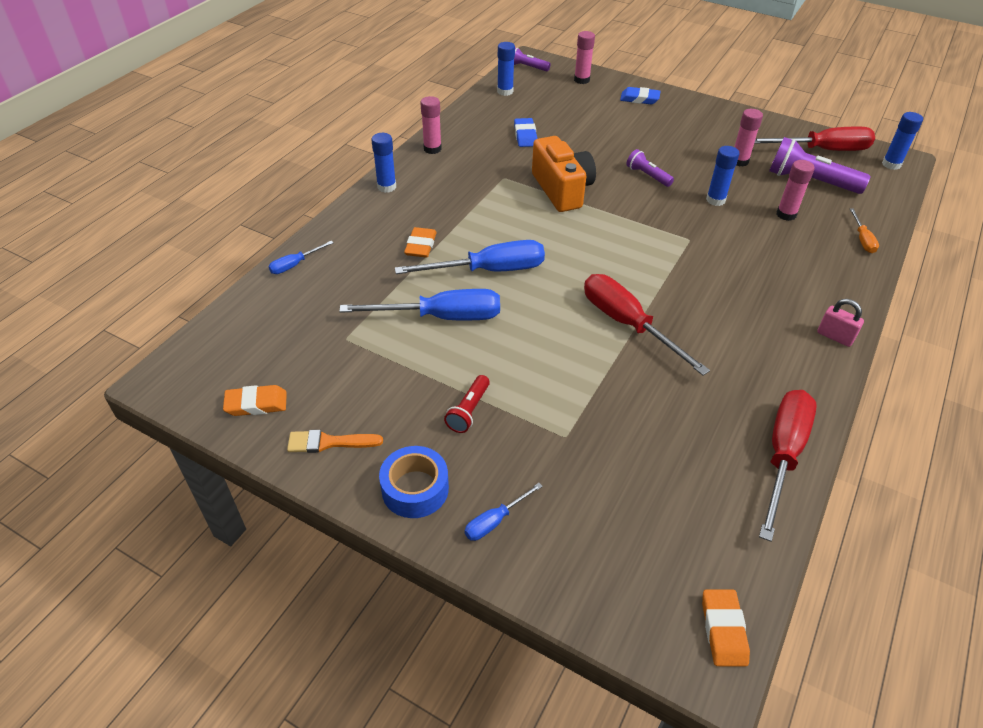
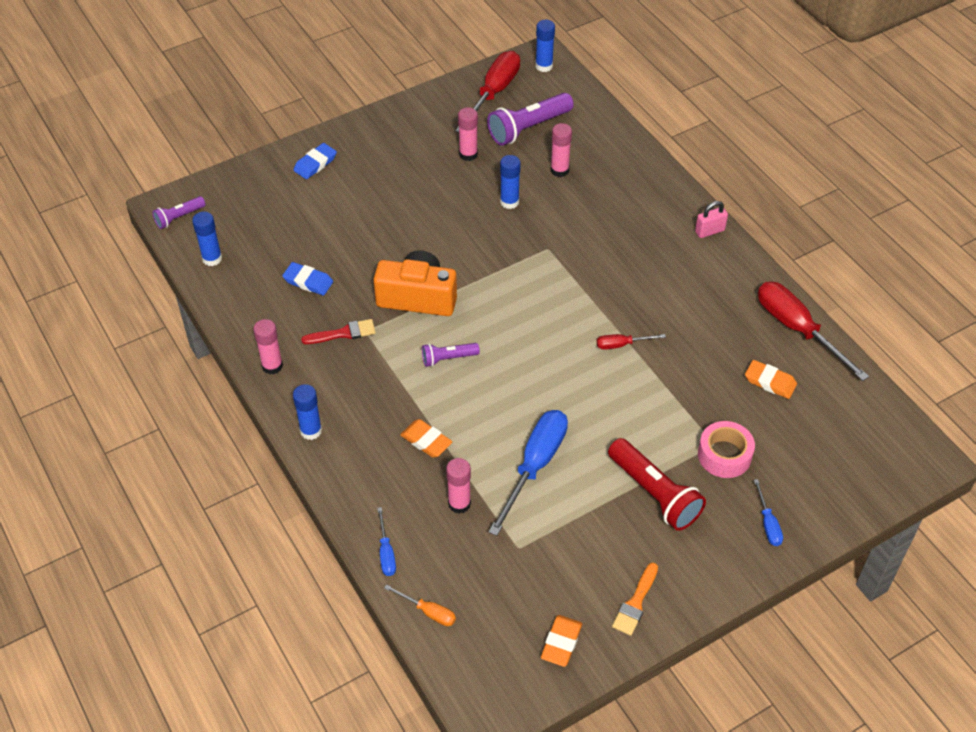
camera: 60 degrees left, 5 degrees up
(415, 489) = (713, 561): blue tape -> none
(468, 411) = (654, 493): red flashlight -> red flashlight, size x1.83
(489, 270) = (496, 405): blue screwdriver -> none
(491, 168) = (343, 333): none -> red brush
(557, 450) = (724, 455): none -> pink tape
(581, 80) = (243, 188): pink glue stick -> pink glue stick (459, 504)
(627, 324) = (621, 344): red screwdriver -> red screwdriver, size x0.48
(647, 176) = (442, 227): purple flashlight -> purple flashlight (448, 358)
(723, 630) = (908, 440): orange eraser -> orange eraser (770, 382)
(862, 239) = (620, 146): orange screwdriver -> orange screwdriver (428, 612)

